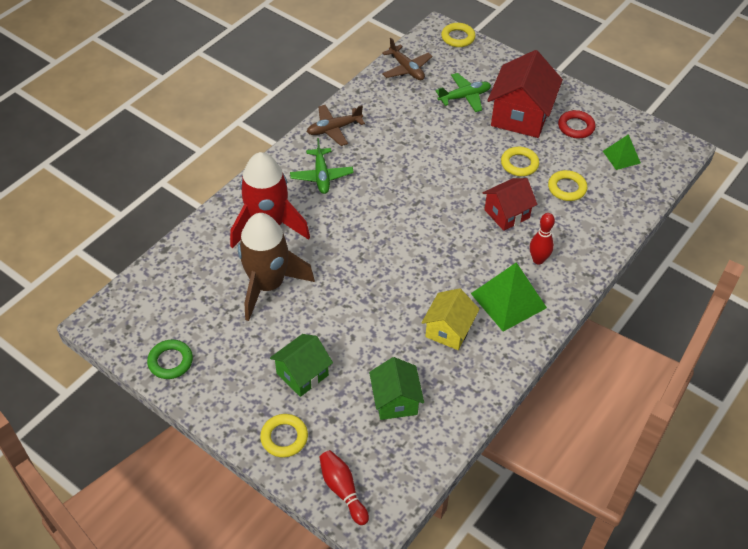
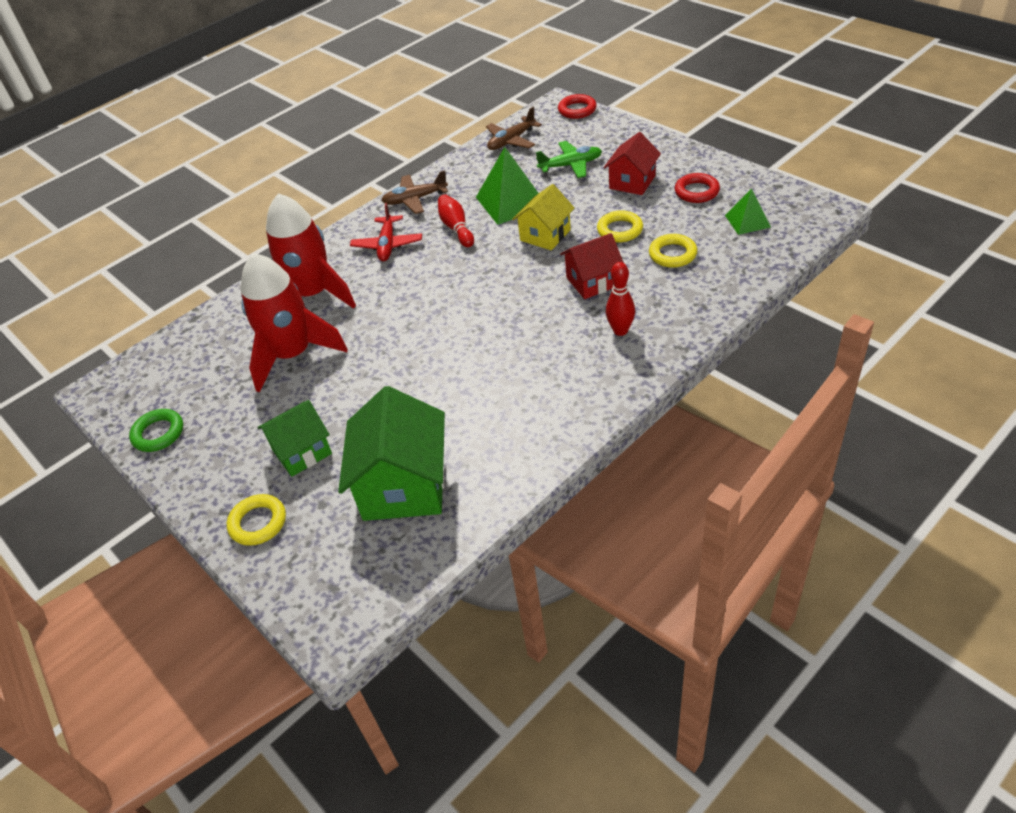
camera: 15 degrees right, 5 degrees down
(268, 285) = (293, 355): brown rocket -> red rocket
(321, 176) = (387, 245): green plane -> red plane
(343, 490) = (309, 589): red bowling pin -> red bowling pin (456, 228)
(395, 401) = (404, 486): green house -> green house, size x1.63
(406, 69) = (511, 141): brown plane -> brown plane turned 75 degrees clockwise
(448, 330) = (490, 407): yellow house -> yellow house (545, 235)
(458, 37) = (577, 110): yellow ring -> red ring
(508, 300) = (573, 375): green pyramid -> green pyramid (511, 201)
(520, 116) = (632, 182): red house -> red house, size x0.61

